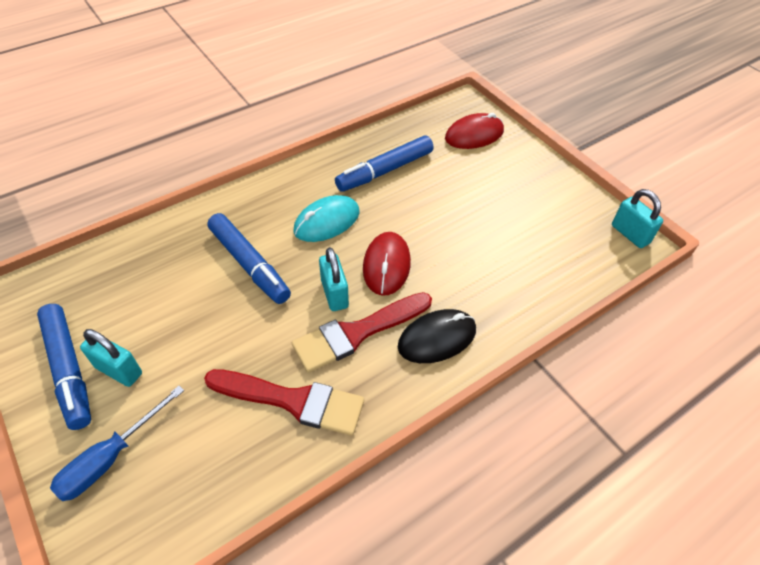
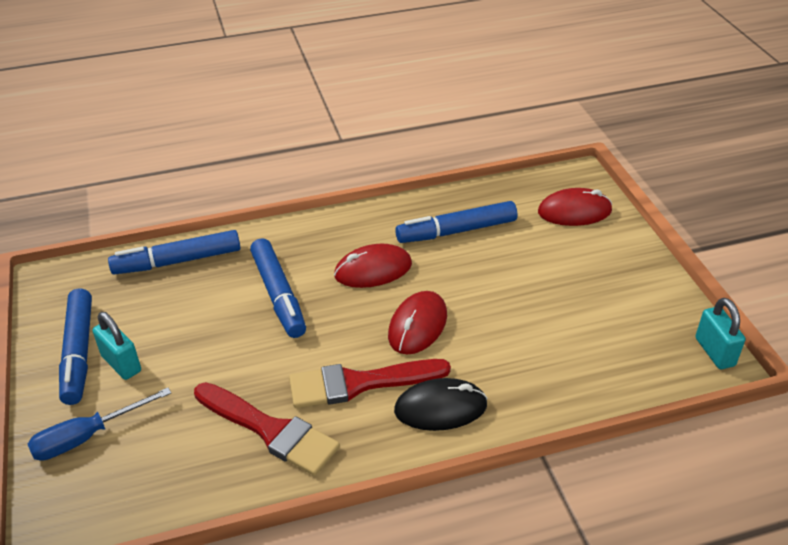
camera: 20 degrees right, 10 degrees down
(138, 251) = (177, 261): none -> blue marker
(327, 221) = (373, 270): turquoise mouse -> red mouse
(334, 294) = (352, 341): turquoise padlock -> none

